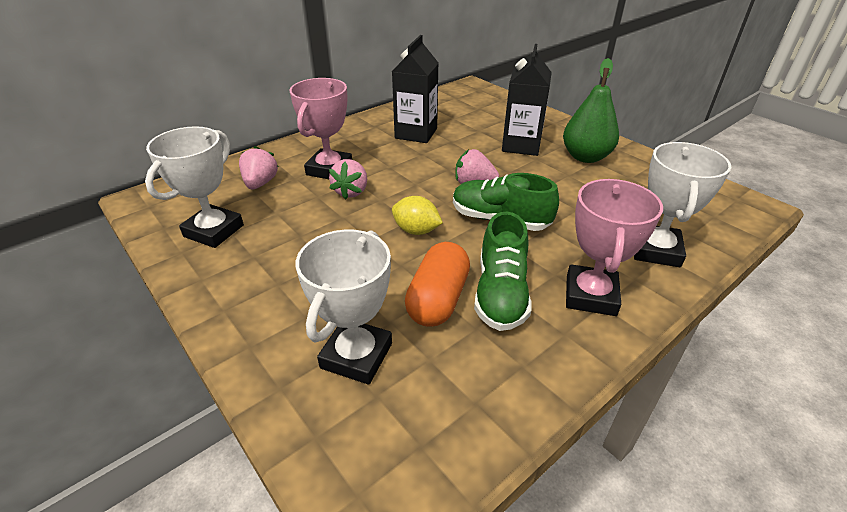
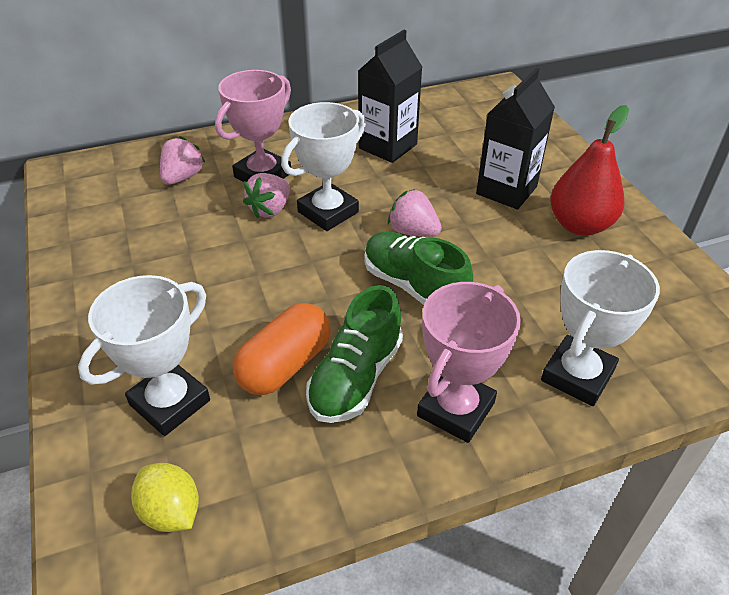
camera: 20 degrees right, 5 degrees up
(214, 231) = (110, 225): white trophy -> white trophy (328, 212)
(416, 230) = (311, 276): yellow lemon -> yellow lemon (171, 512)
(585, 157) = (579, 225): green pear -> red pear

